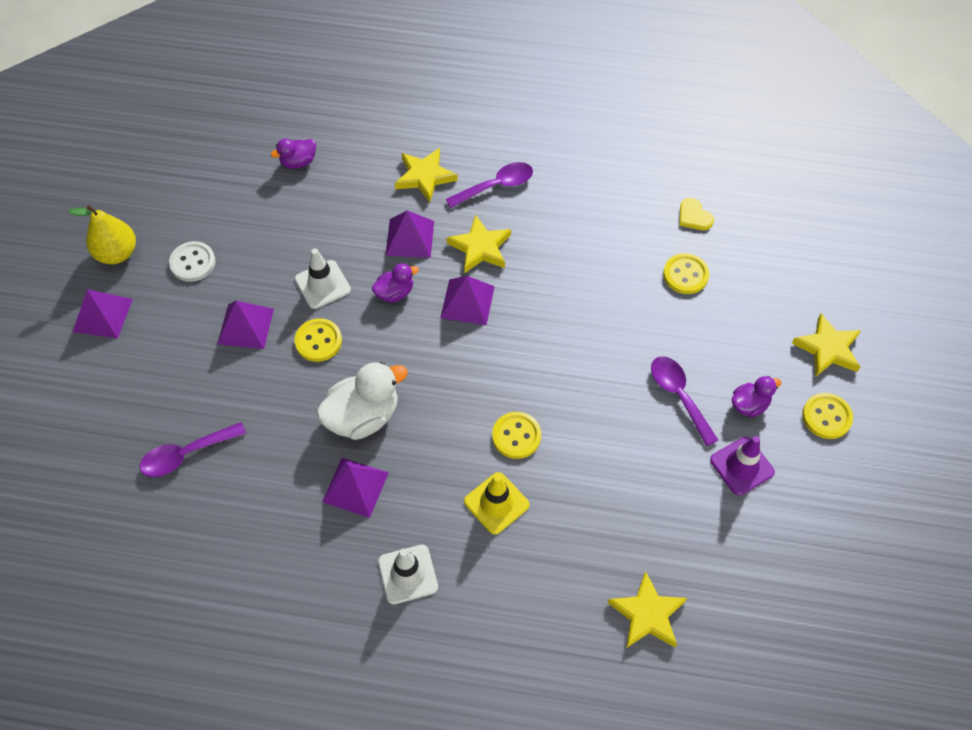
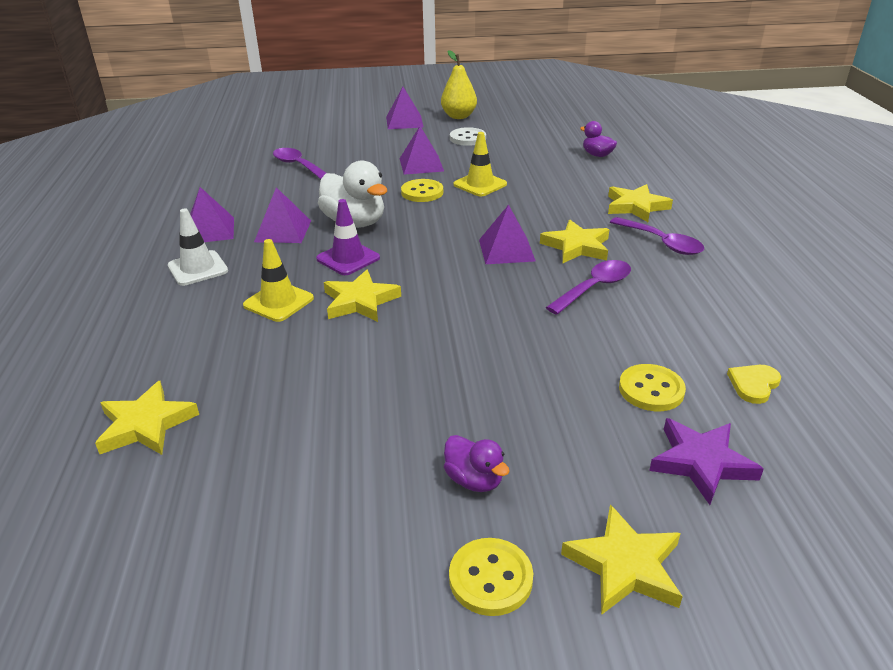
camera: 75 degrees right, 25 degrees down
(322, 284) = (480, 184): white traffic cone -> yellow traffic cone
(395, 293) = (492, 215): purple duck -> none
(409, 238) = (559, 211): purple pyramid -> purple pyramid (209, 230)
(516, 436) = (360, 301): yellow button -> yellow star
(678, 396) = (459, 409): purple spoon -> purple spoon (594, 288)
(742, 466) = (370, 484): purple traffic cone -> purple traffic cone (348, 258)
(758, 278) = (701, 462): none -> purple star

